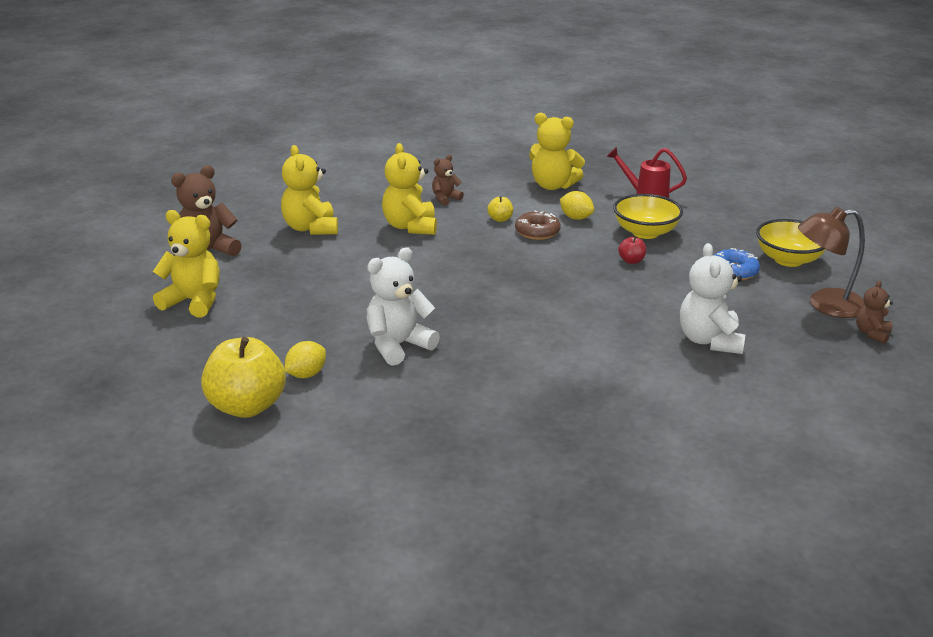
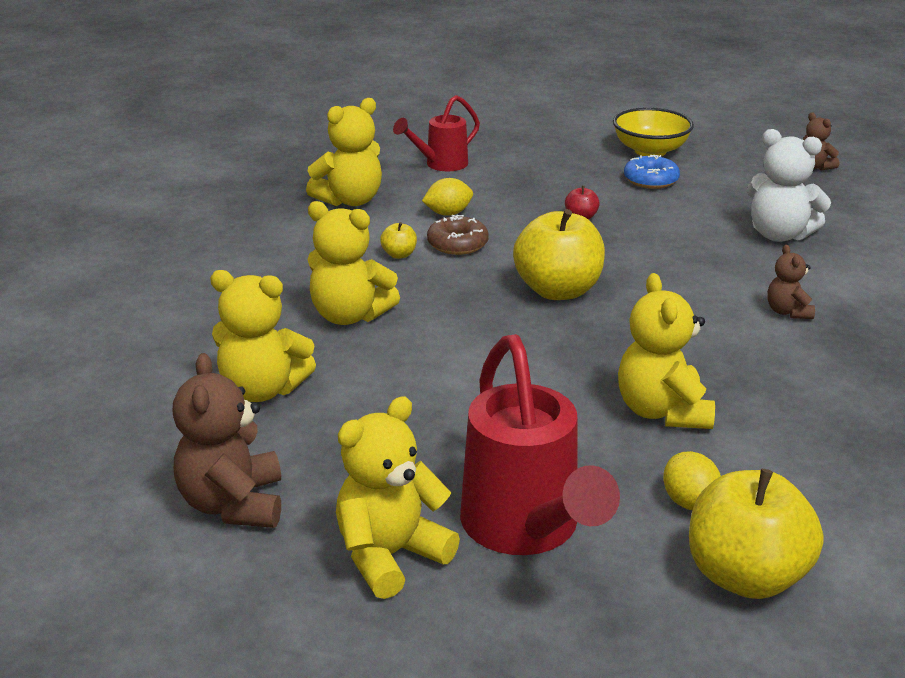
camera: 60 degrees left, 0 degrees up
(241, 332) = (527, 531): none -> red watering can
(398, 345) = (662, 412): white teddy bear -> yellow teddy bear
(445, 198) = (298, 271): brown teddy bear -> brown teddy bear (787, 312)
(514, 278) = (558, 291): none -> yellow apple
(645, 232) = (524, 191): yellow bowl -> none
(825, 305) = (749, 166): brown lamp -> none

